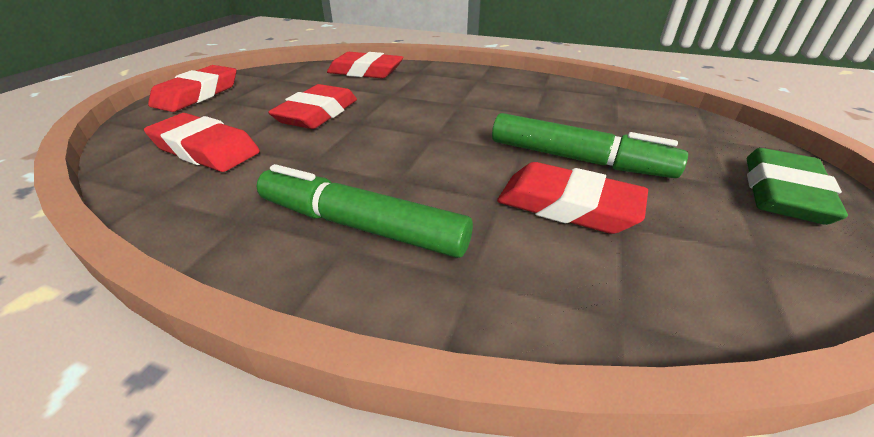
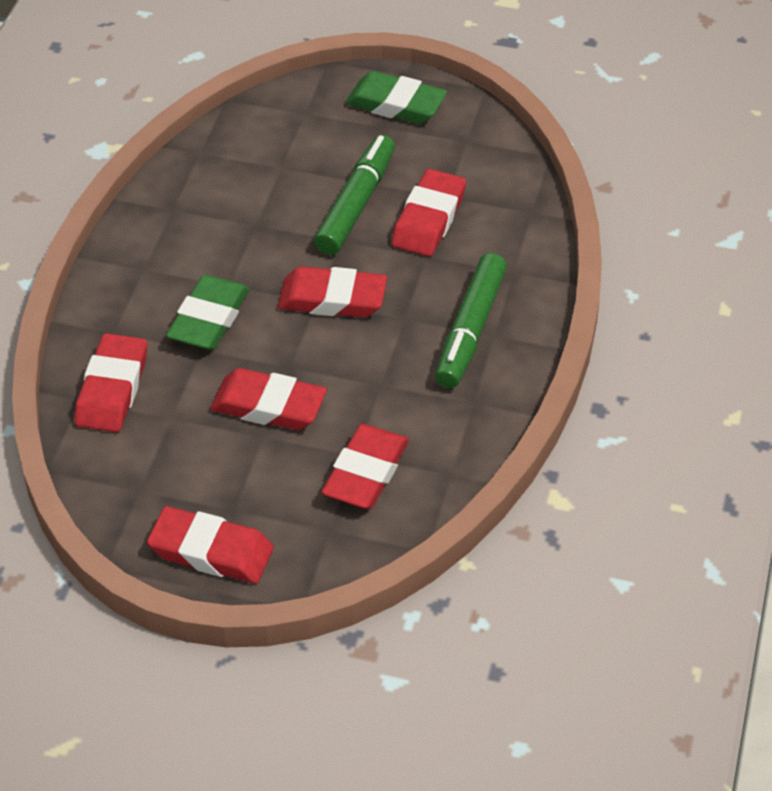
camera: 95 degrees left, 10 degrees up
(422, 96) = (209, 319): none -> green eraser
(435, 142) = (332, 299): none -> red eraser

